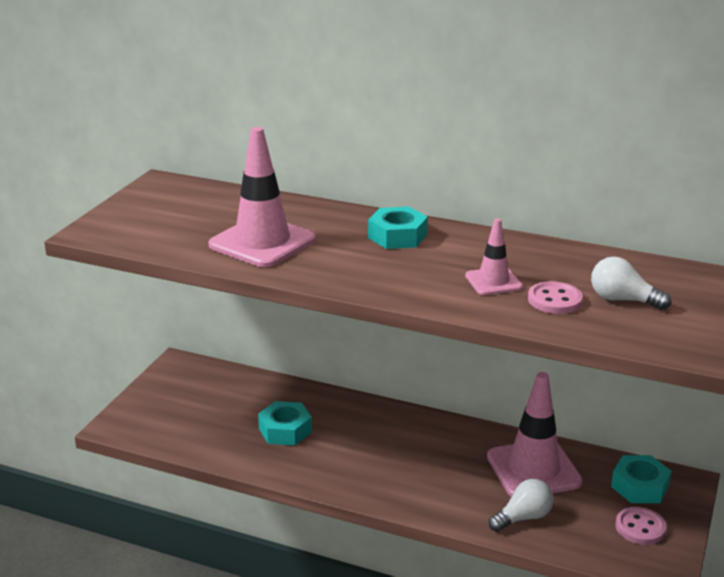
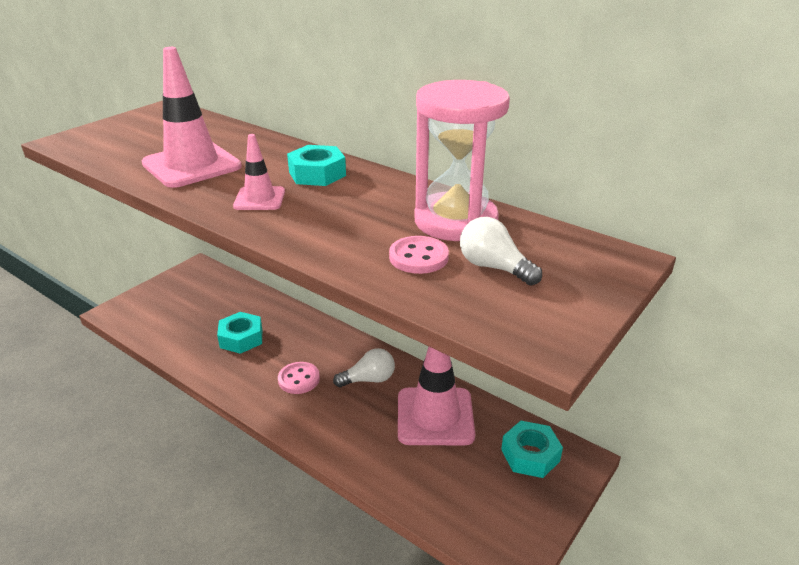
camera: 15 degrees right, 5 degrees up
(493, 281) = (370, 229): pink traffic cone -> pink traffic cone (259, 199)
(523, 517) = (398, 466): white light bulb -> white light bulb (369, 379)
(562, 265) = (455, 221): none -> pink hourglass
(640, 528) = (509, 502): pink button -> pink button (299, 379)

